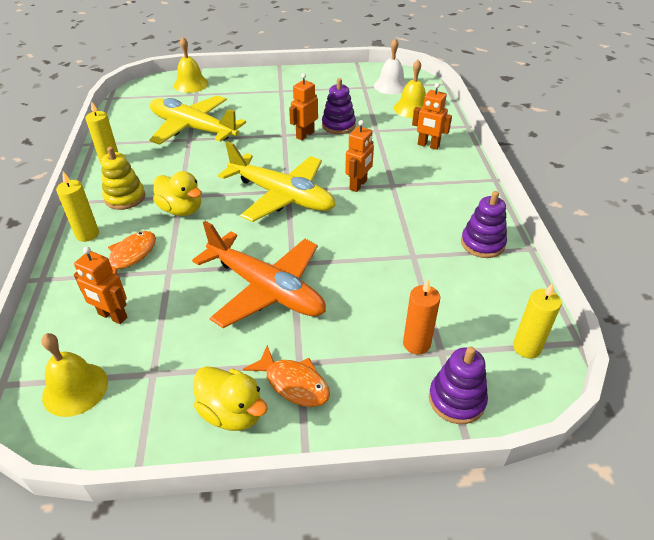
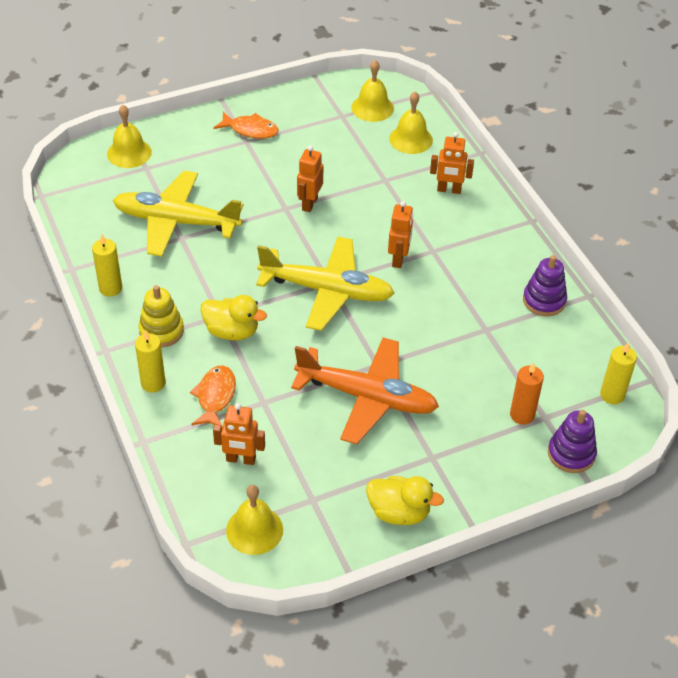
camera: 20 degrees left, 5 degrees up
(293, 383) = (436, 476): orange fish -> orange fish (250, 130)
(338, 125) = (340, 182): purple stacking toy -> none
(391, 86) = (372, 108): white bell -> yellow bell

